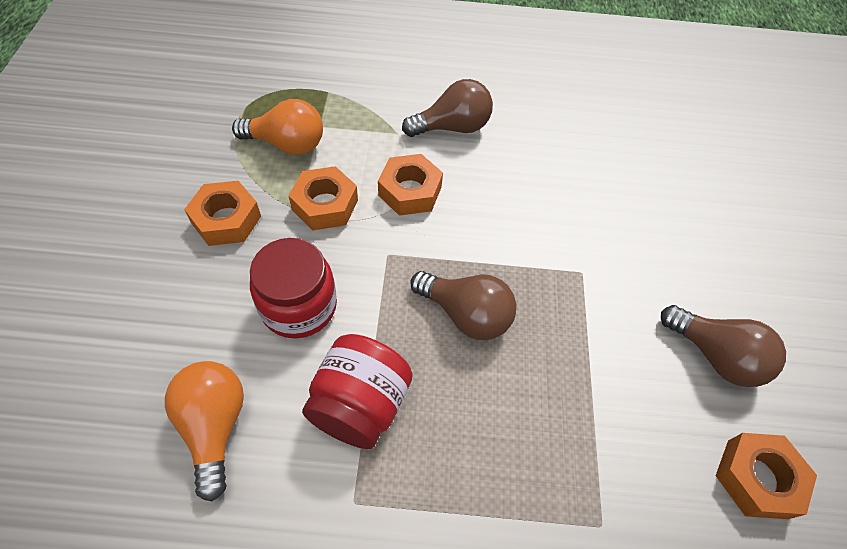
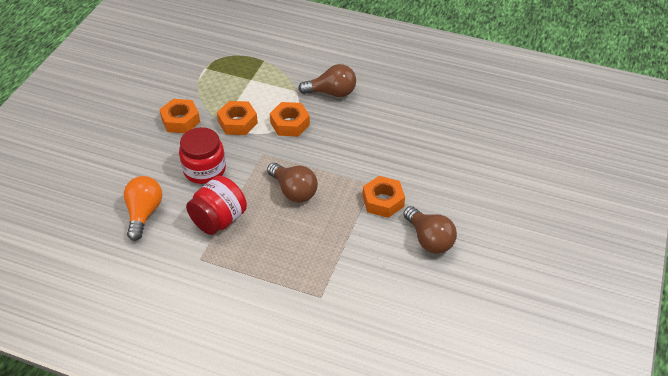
camera: 20 degrees right, 10 degrees down
(287, 144) = (228, 86): orange light bulb -> none
(757, 478) = (418, 297): orange nut -> orange nut (383, 201)

